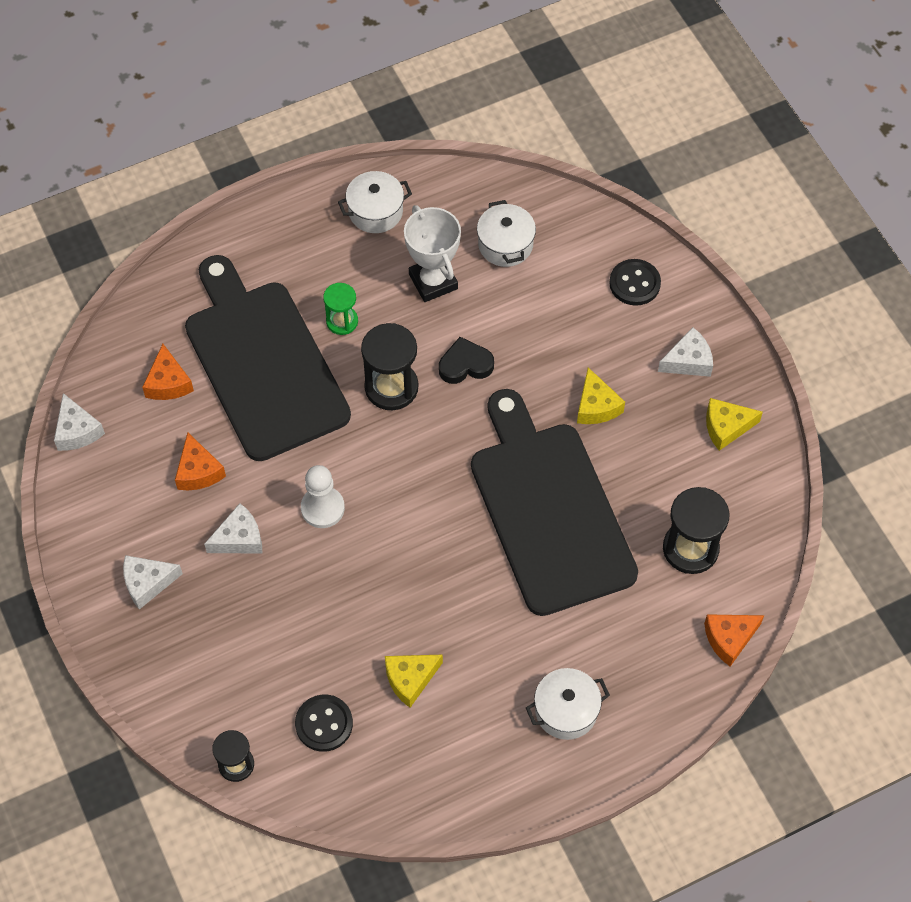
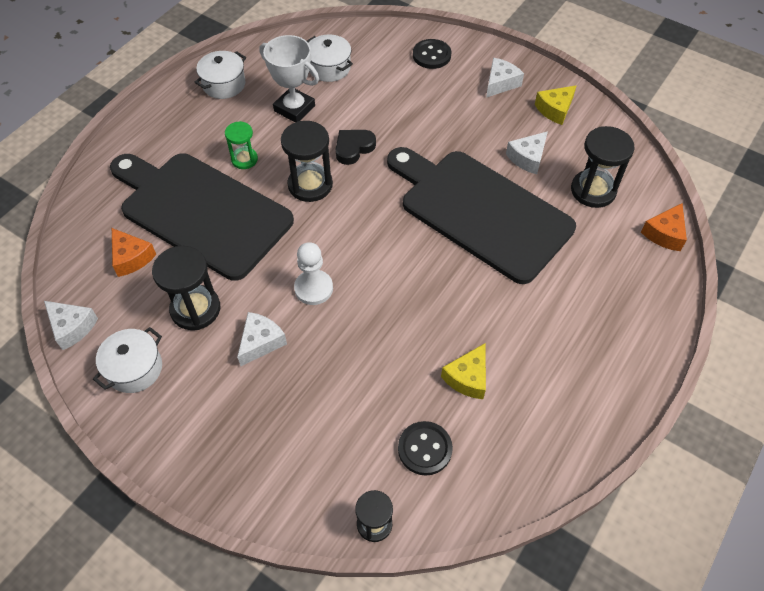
camera: 30 degrees left, 5 degrees down
(147, 583) = (203, 415): white cheese -> white cheese (528, 158)
(198, 471) = (195, 309): orange cheese -> black hourglass
(566, 711) = (597, 339): white pot -> white pot (134, 369)
(596, 406) = (462, 134): yellow cheese -> none

